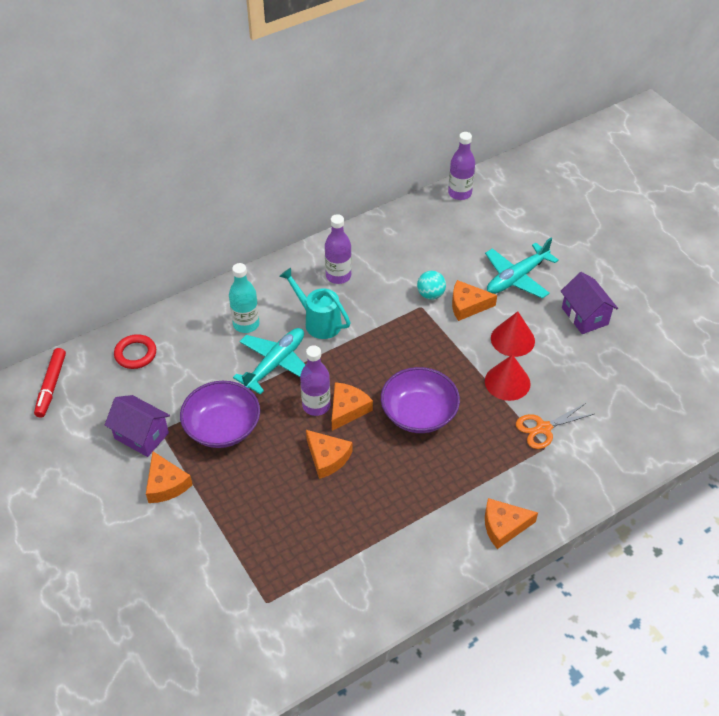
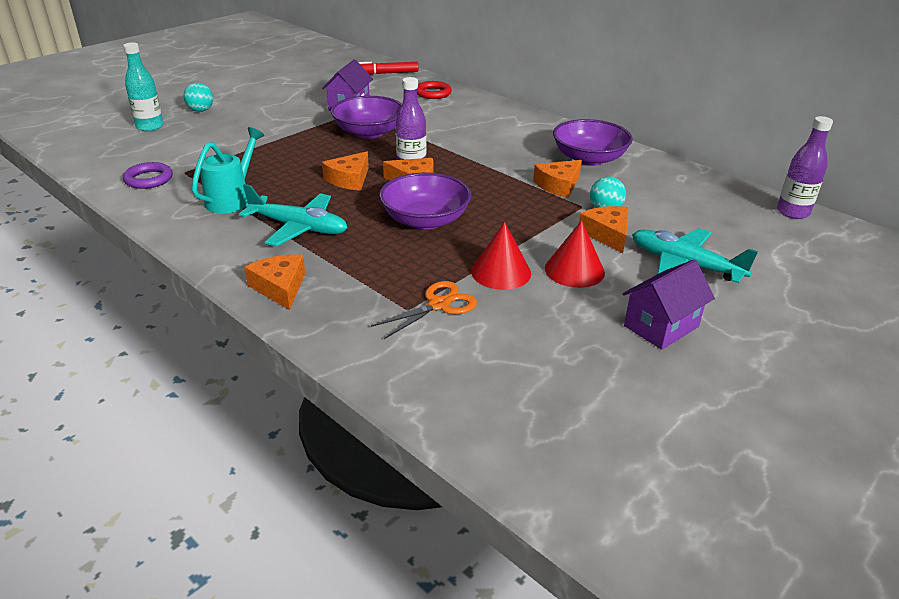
camera: 75 degrees right, 15 degrees down
(93, 589) = (201, 110): none -> turquoise ball
(166, 484) = (302, 120): orange cheese -> orange cheese (558, 185)
(246, 324) = (493, 127): turquoise bottle -> turquoise bottle (150, 126)
(275, 364) = (453, 144): turquoise plane -> turquoise plane (299, 228)
(275, 636) = (148, 179): none -> purple ring
(318, 321) = (519, 156): turquoise watering can -> turquoise watering can (232, 199)
(338, 276) = (589, 159): purple bottle -> purple bowl
(543, 428) = (438, 305): orange scissors -> orange scissors turned 90 degrees clockwise

